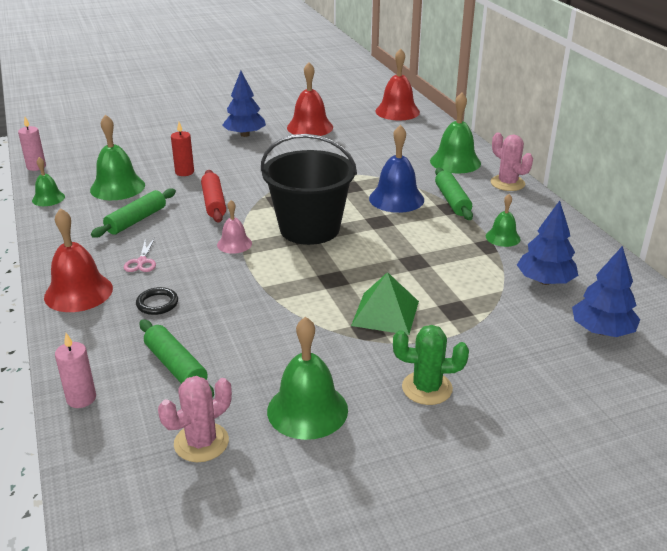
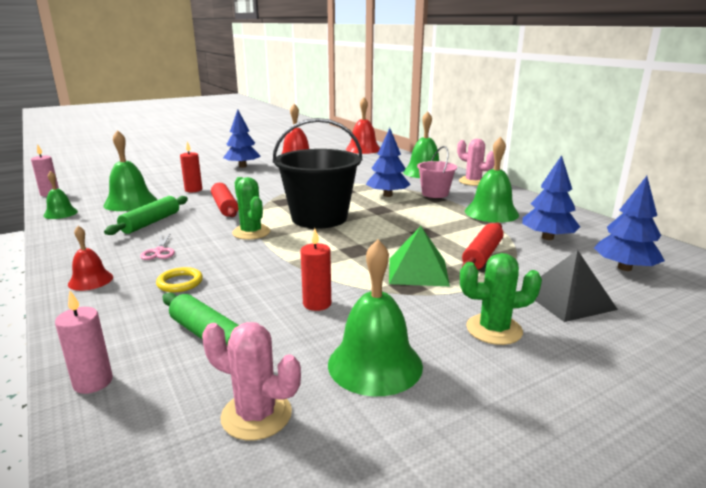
camera: 10 degrees left, 10 degrees down
(78, 292) = (90, 280): red bell -> red bell, size x0.58
(157, 303) = (180, 283): black ring -> yellow ring
(201, 442) = (256, 415): pink cactus -> pink cactus turned 75 degrees clockwise
(234, 244) = (251, 232): pink bell -> green cactus
(276, 342) = (317, 304): none -> red candle
(396, 199) = (387, 195): blue bell -> blue tree
(452, 201) = (435, 193): green rolling pin -> pink bucket
(461, 299) = (482, 255): none -> red rolling pin
(503, 237) = (491, 212): green bell -> green bell, size x1.74
(516, 363) = (568, 299): none -> black pyramid

